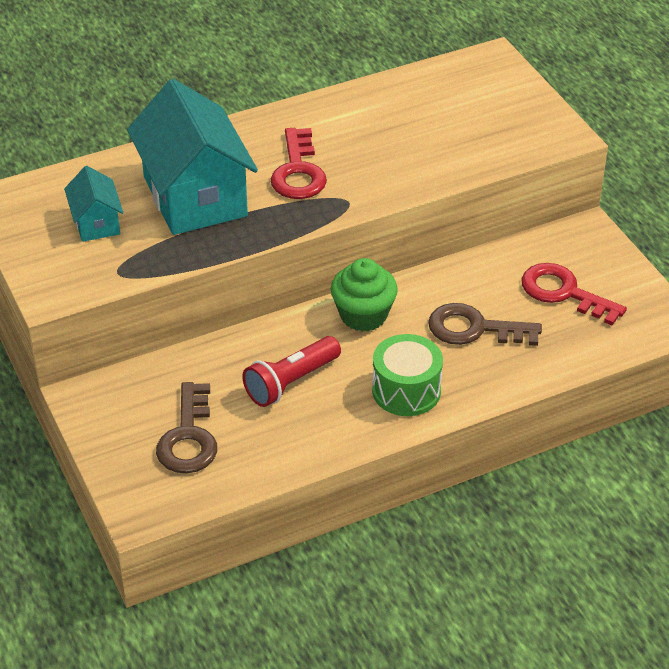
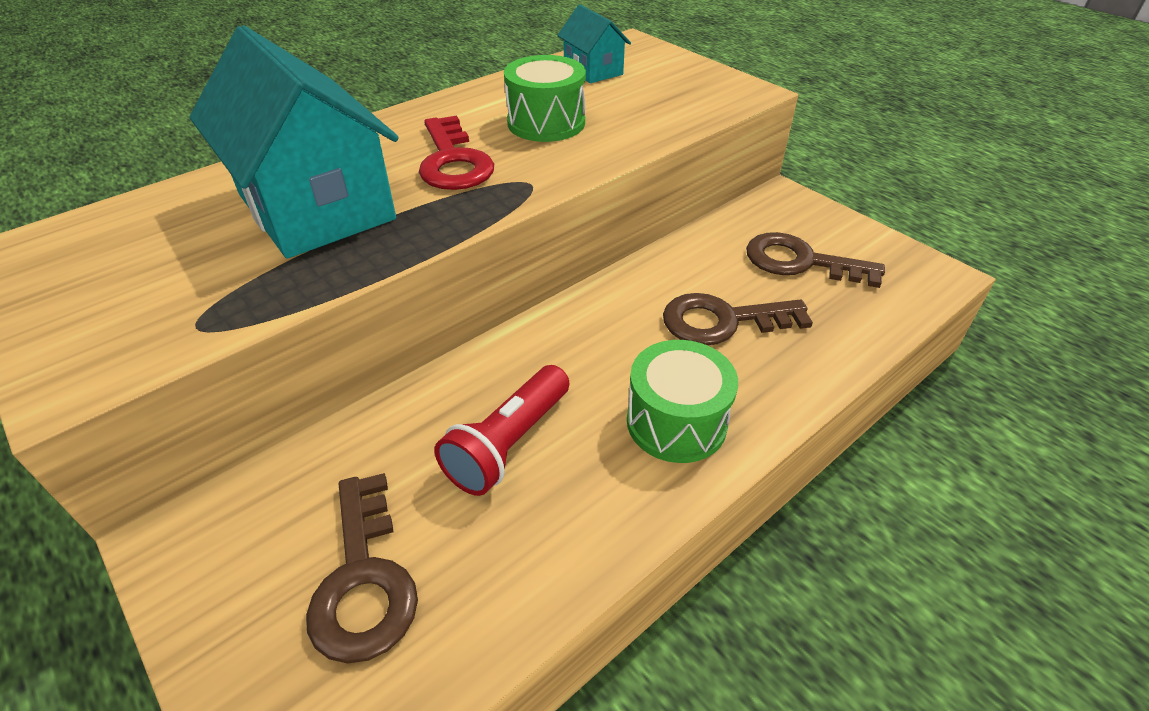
camera: 15 degrees left, 0 degrees up
(96, 223) = (163, 261): turquoise house -> turquoise house (593, 70)
(363, 315) = (577, 330): green cupcake -> none
(380, 144) = (546, 123): none -> green drum
(564, 293) = (800, 262): red key -> brown key

